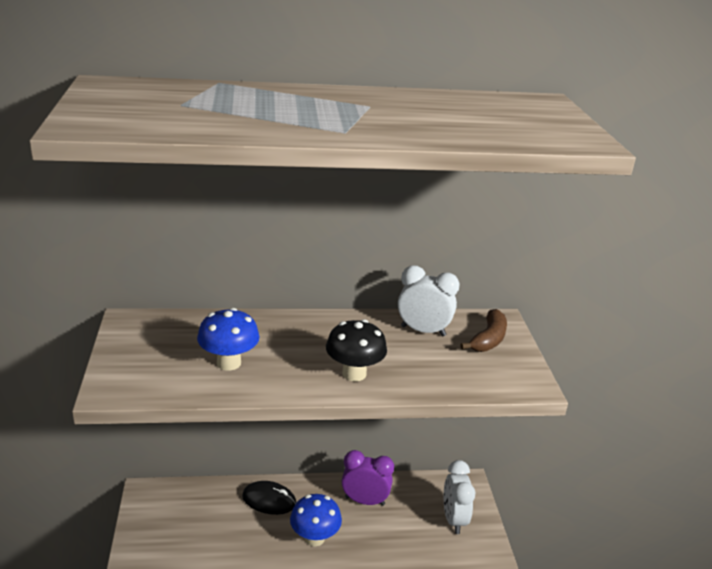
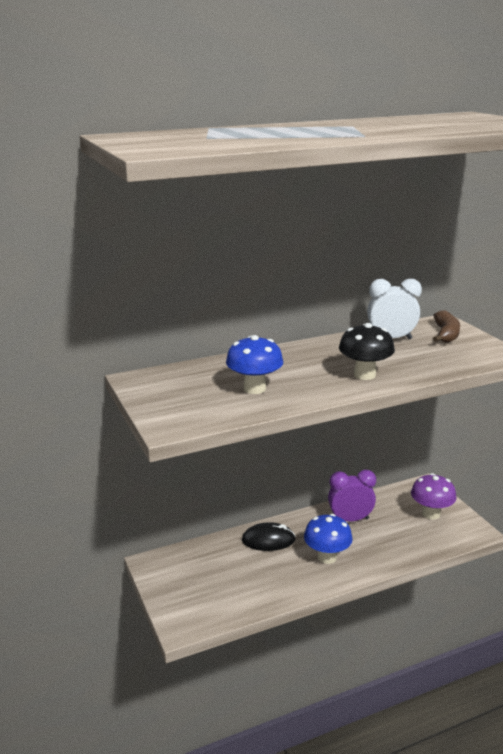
camera: 15 degrees left, 5 degrees down
(454, 519) = (431, 514): white clock -> purple mushroom

